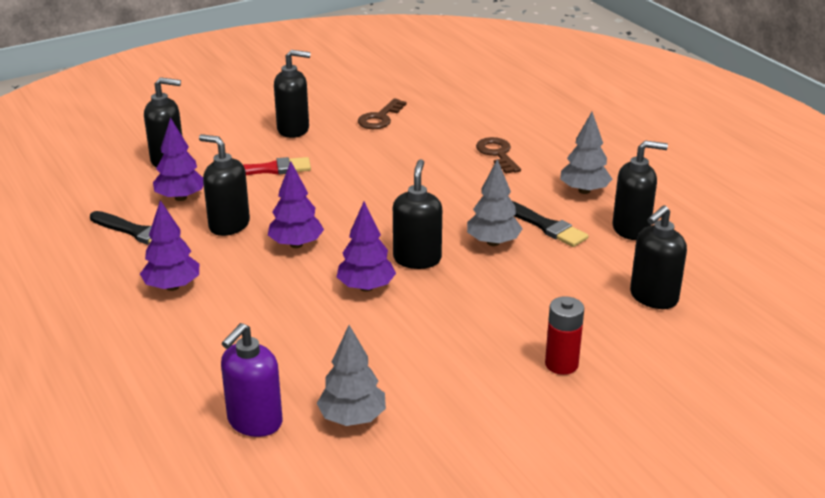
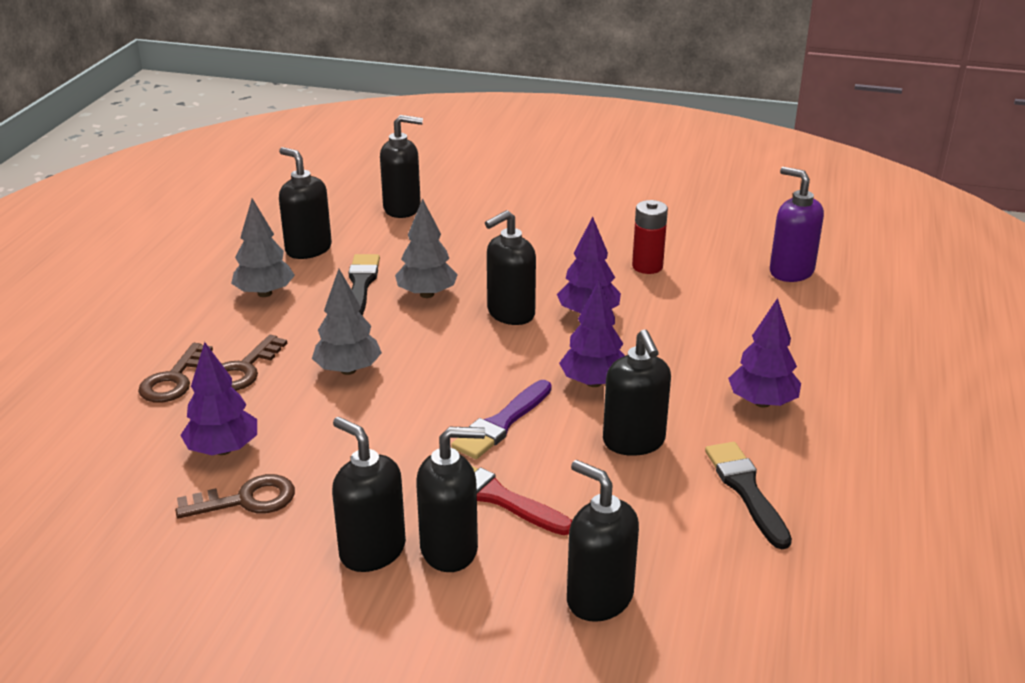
camera: 135 degrees left, 0 degrees up
(181, 197) = (648, 514): purple tree -> purple tree (223, 449)
(254, 422) = (791, 271): purple soap dispenser -> purple soap dispenser turned 120 degrees counterclockwise
(260, 144) = (450, 549): none -> black soap dispenser
(316, 198) = (502, 423): none -> purple brush
(352, 418) = (719, 244): grey tree -> grey tree (348, 370)
(518, 134) = (174, 380): none -> brown key
(561, 364) = (537, 208): red battery -> red battery (647, 266)

